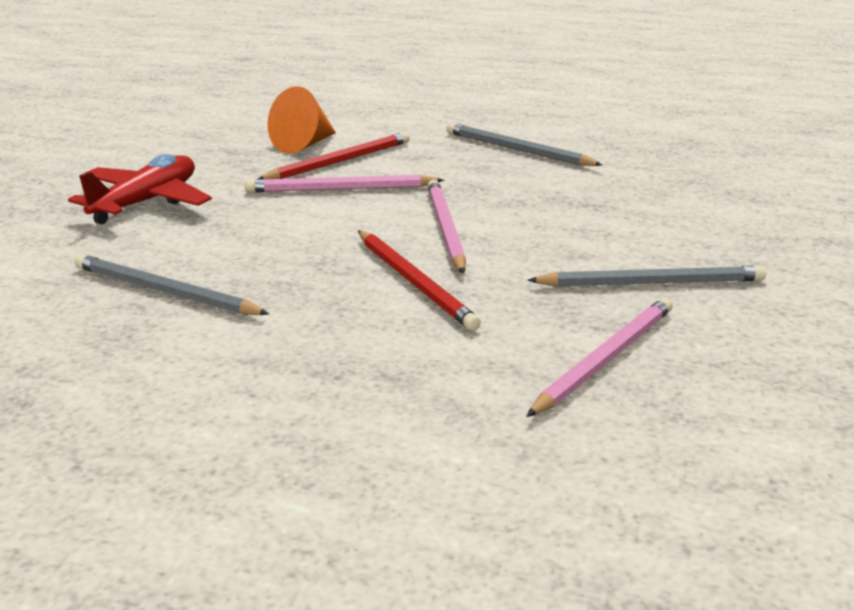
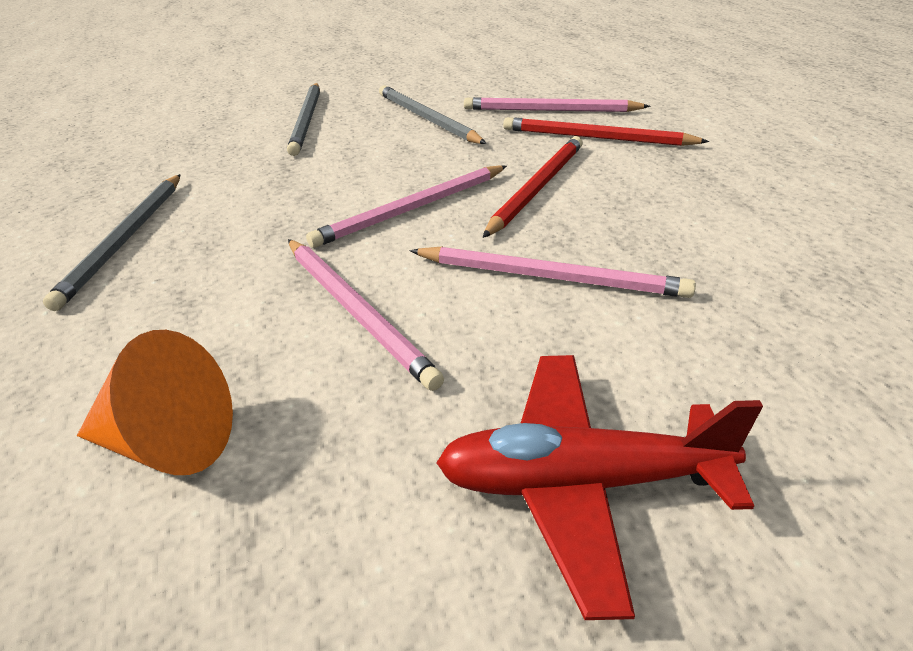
camera: 120 degrees left, 10 degrees up
(165, 291) = (743, 297): grey pencil -> grey pencil (307, 121)
(286, 244) = (551, 277): none -> pink pencil
(339, 161) = (243, 360): red pencil -> red pencil (596, 138)

